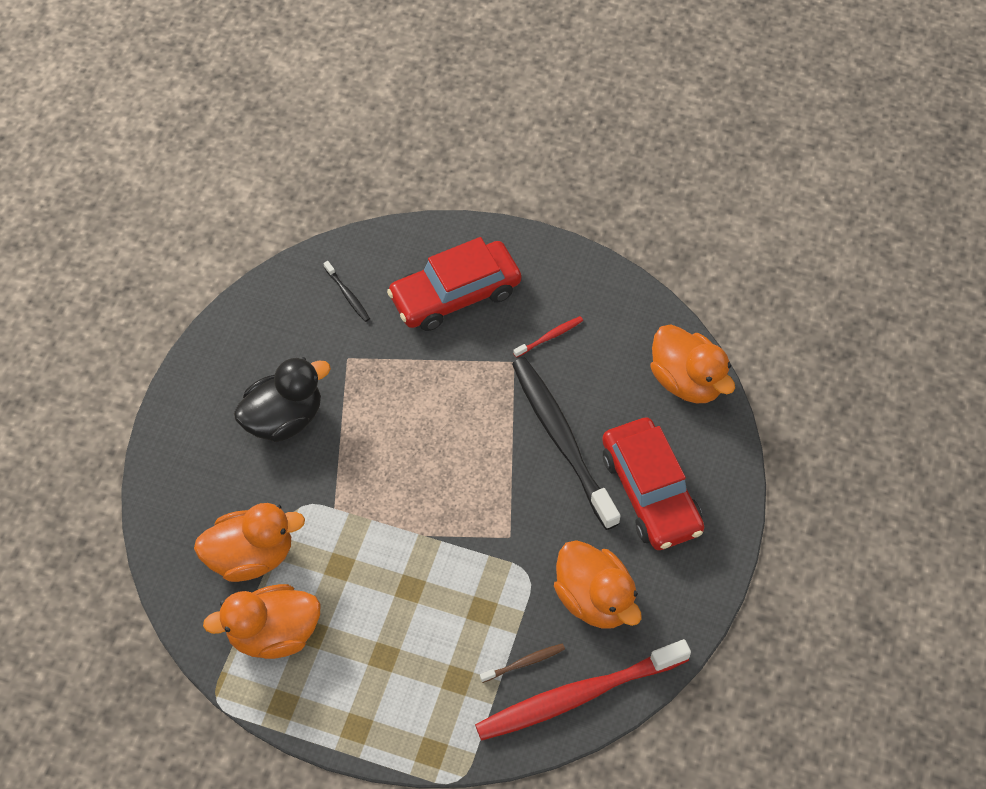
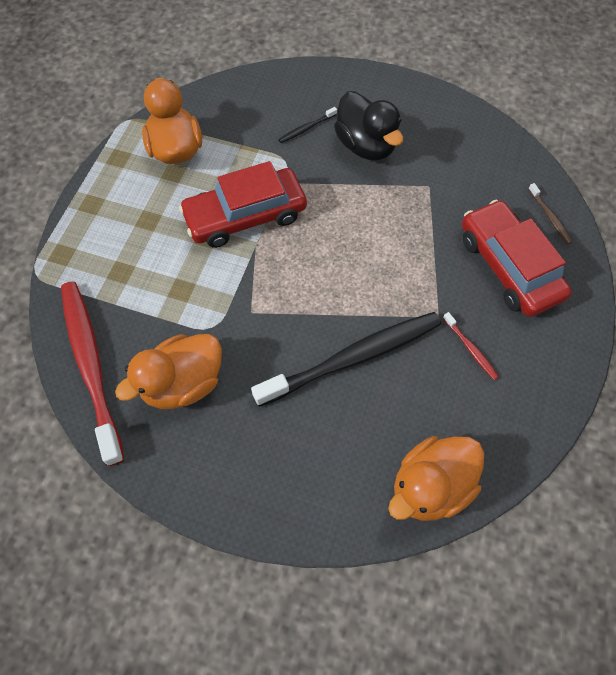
camera: 90 degrees right, 5 degrees up
(251, 556) = (242, 132): orange duck -> none
(347, 295) = (494, 183): black toothbrush -> black toothbrush (306, 128)
(524, 663) = (128, 323): brown toothbrush -> brown toothbrush (549, 217)
(650, 492) = (295, 440): red car -> red car (245, 216)

